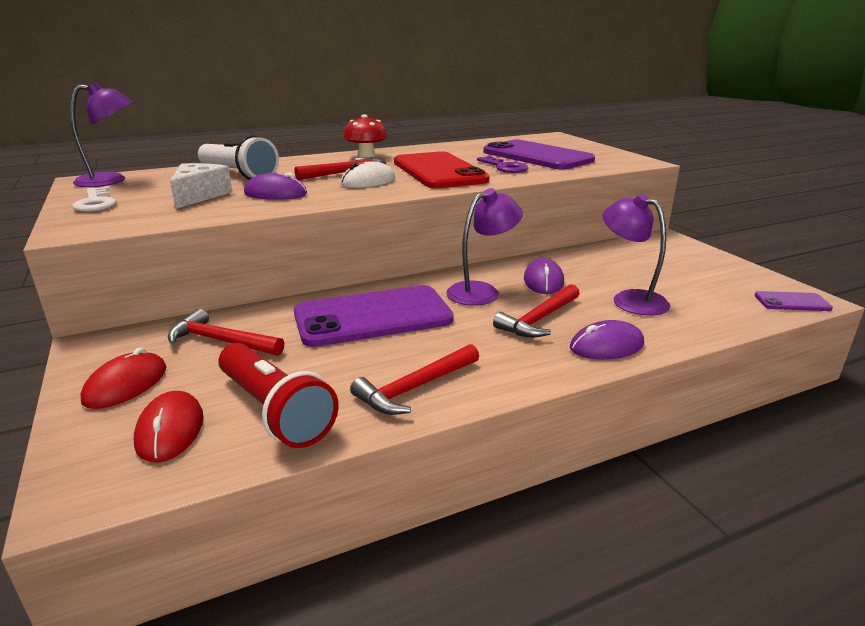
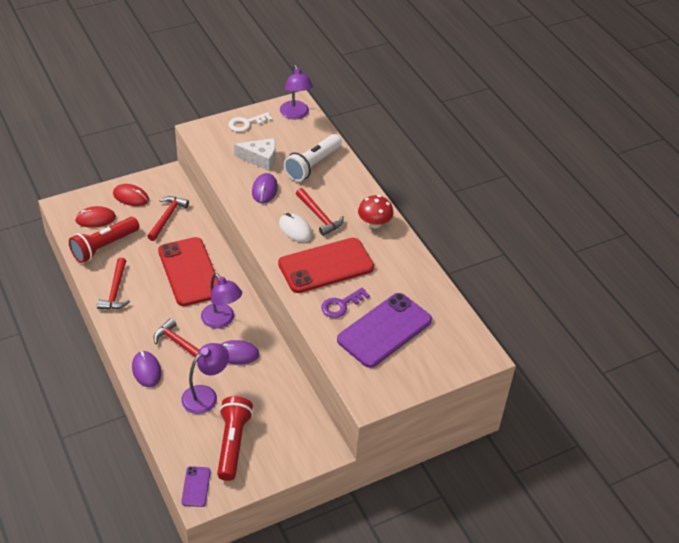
camera: 85 degrees right, 20 degrees up
(373, 317) = (189, 272): purple phone -> red phone
(415, 388) = (115, 291): red hammer -> red hammer turned 135 degrees counterclockwise
(699, 281) = (233, 443): none -> red flashlight

